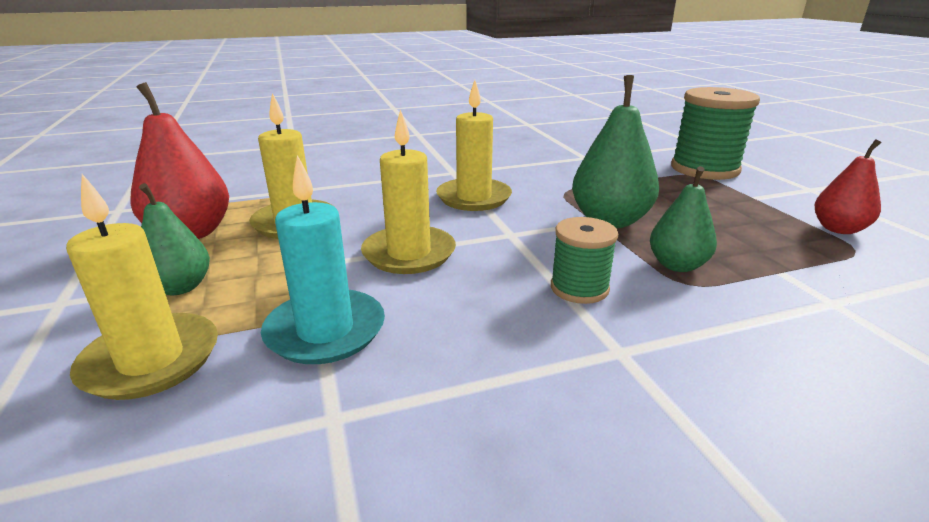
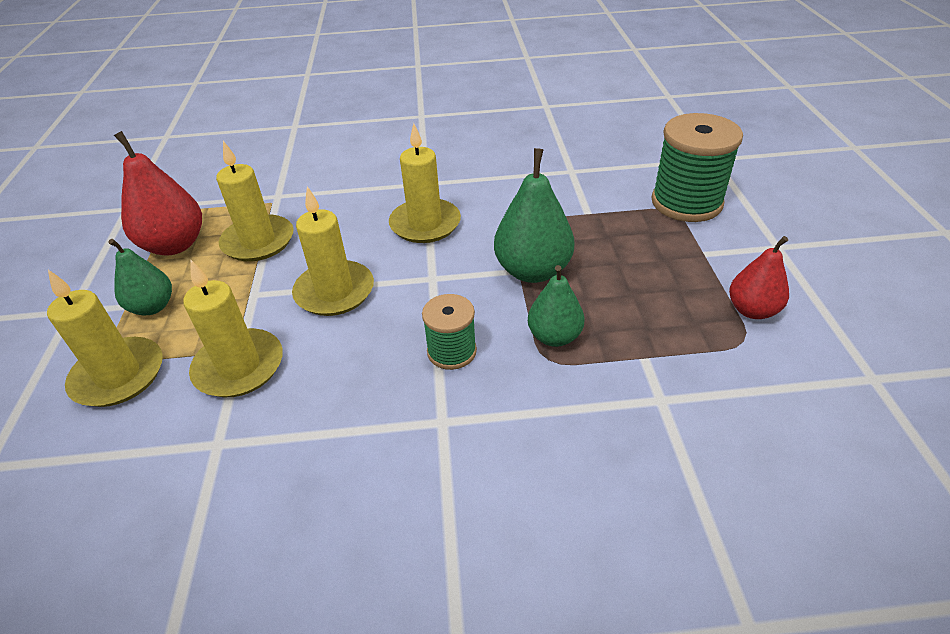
camera: 15 degrees right, 15 degrees up
(325, 331) = (239, 367): turquoise candle -> yellow candle

